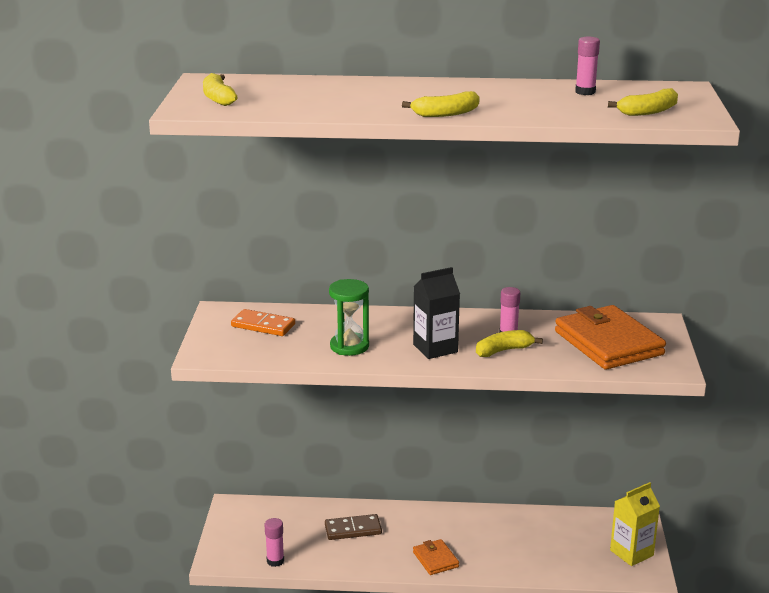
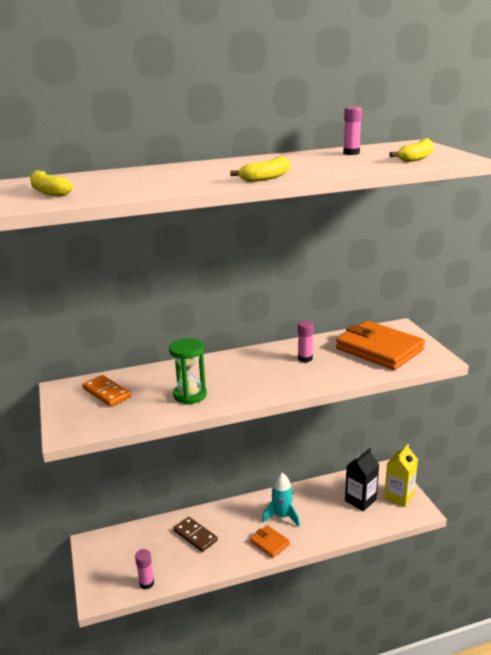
camera: 20 degrees left, 0 degrees up
(263, 325) = (106, 393): orange domino -> orange domino turned 45 degrees clockwise
(353, 529) = (195, 535): brown domino -> brown domino turned 75 degrees clockwise
(435, 348) = (259, 381): black carton -> black carton (360, 500)
(467, 536) = (282, 516): none -> turquoise rocket
(503, 350) = (311, 371): yellow banana -> none

